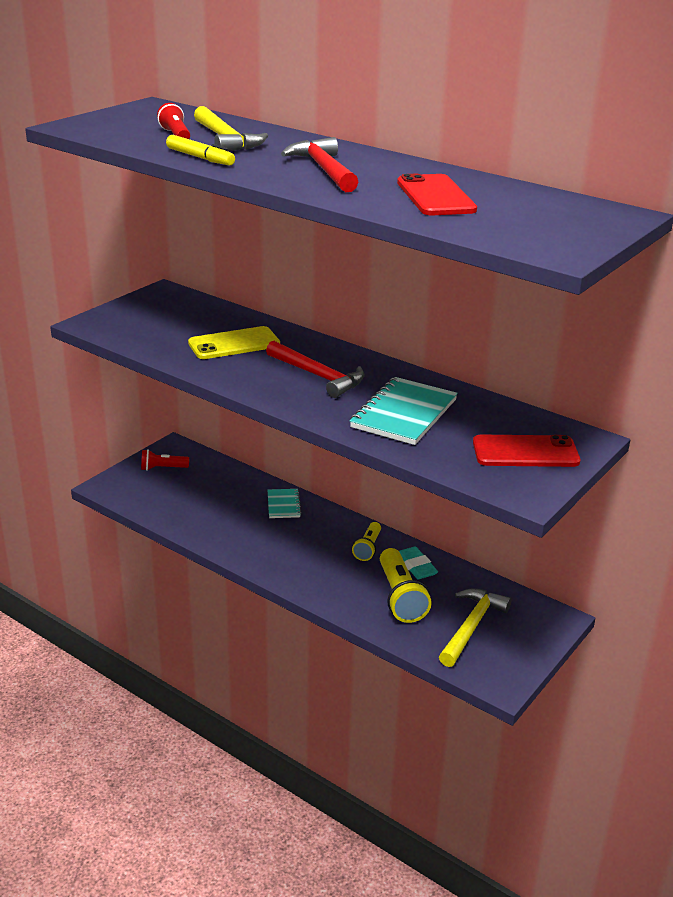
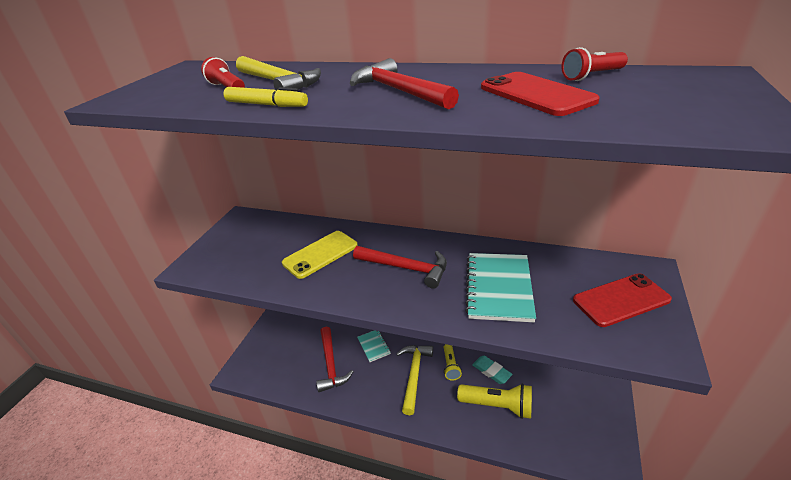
camera: 15 degrees left, 5 degrees up
(163, 468) = (273, 341): red flashlight -> red flashlight (592, 76)
(221, 508) = (331, 364): none -> red hammer
(400, 597) = (497, 406): yellow flashlight -> yellow flashlight turned 45 degrees counterclockwise
(471, 626) = (561, 416): yellow hammer -> yellow hammer (414, 375)

